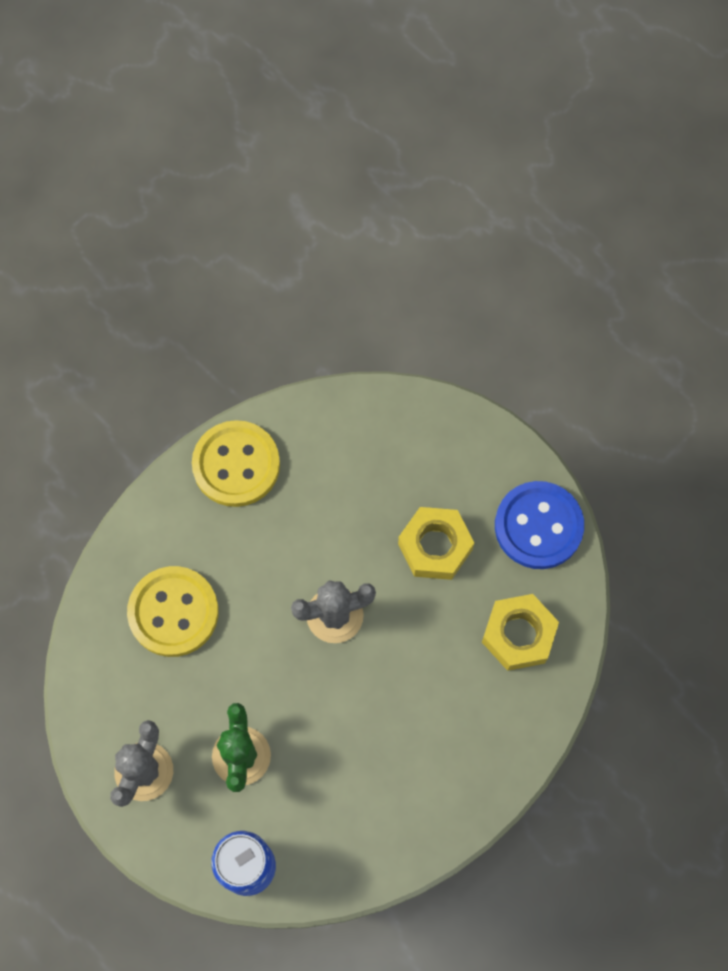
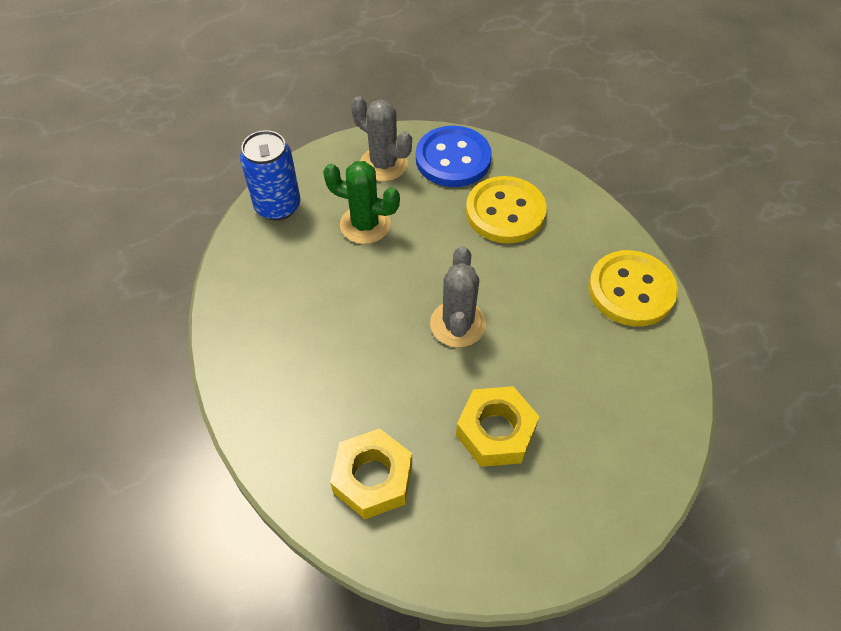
camera: 110 degrees right, 15 degrees down
(538, 526) = (484, 546): blue button -> blue button (453, 159)

